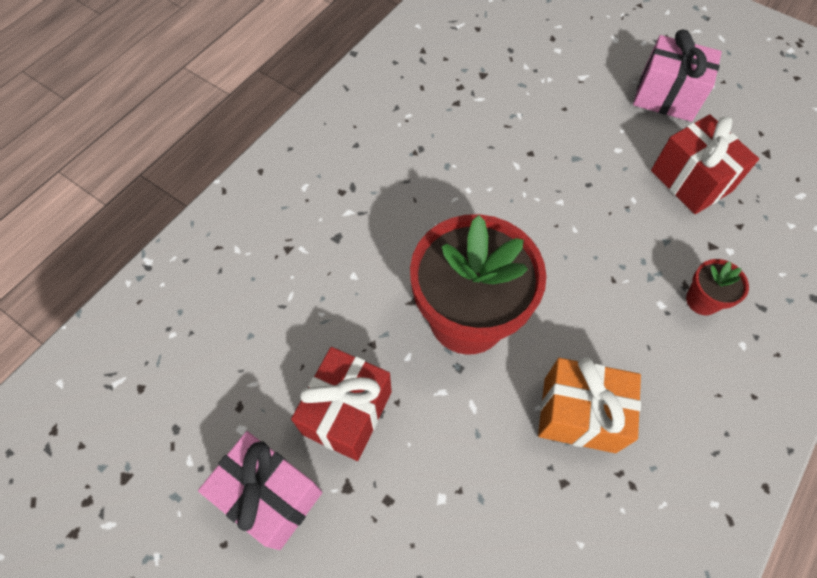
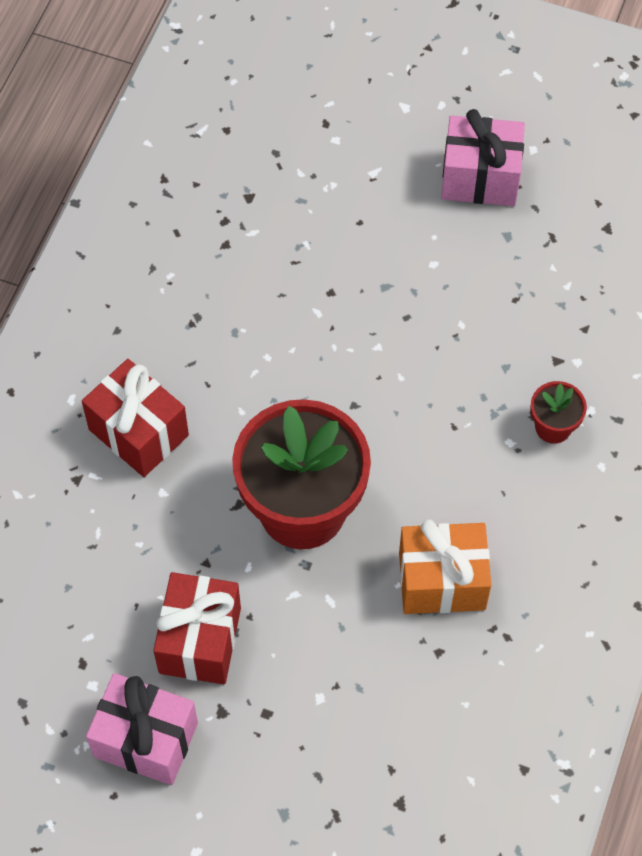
camera: 15 degrees left, 0 degrees up
(690, 181) = (523, 285): red gift -> red gift (138, 432)

